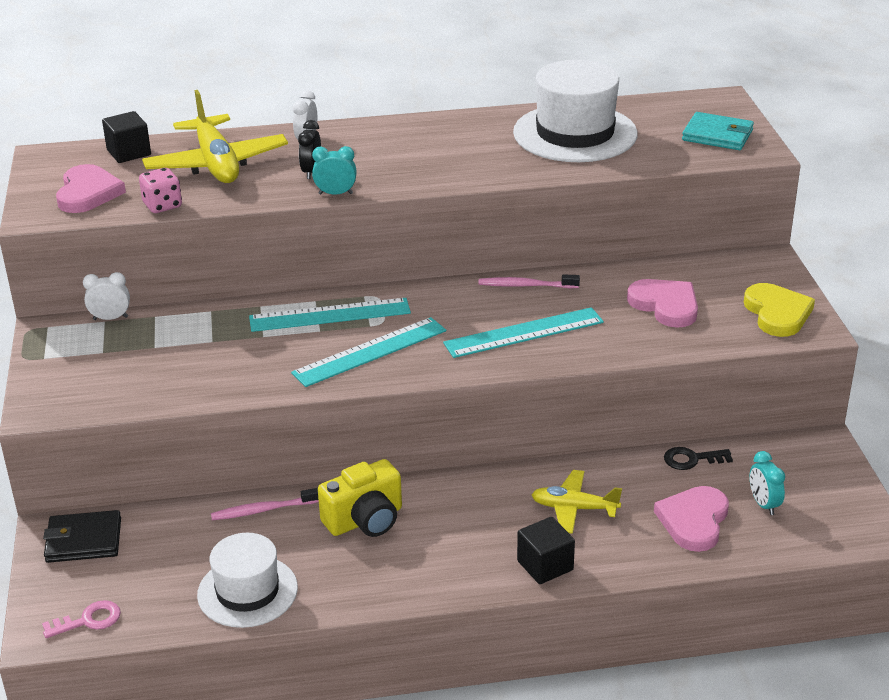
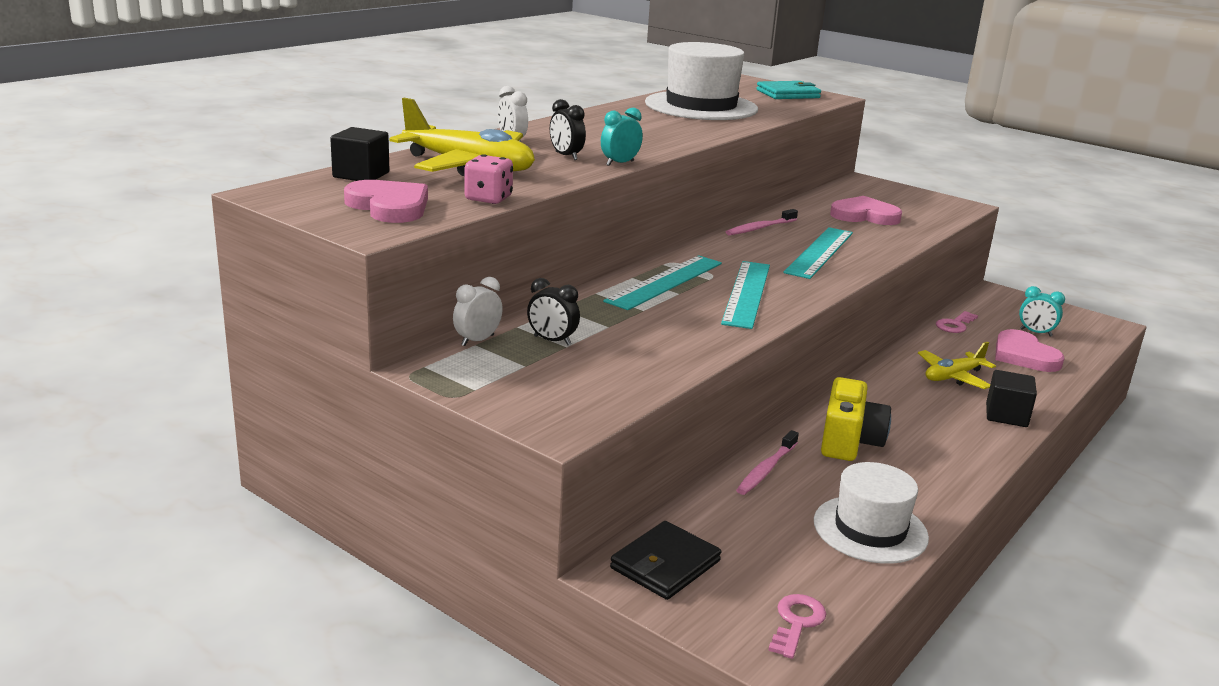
camera: 45 degrees left, 10 degrees down
(154, 338) = (552, 340): none -> black clock
(692, 459) = (955, 325): black key -> pink key
(777, 313) = (929, 203): yellow heart -> none

